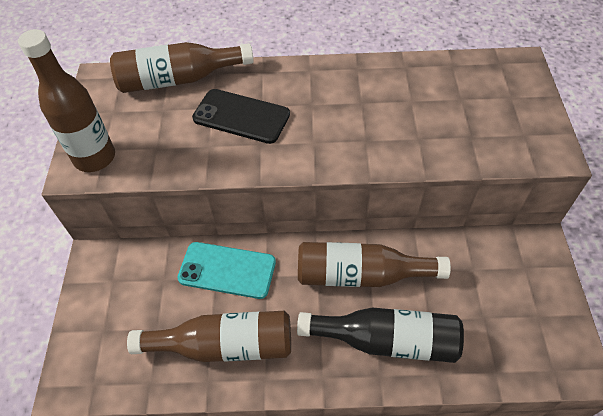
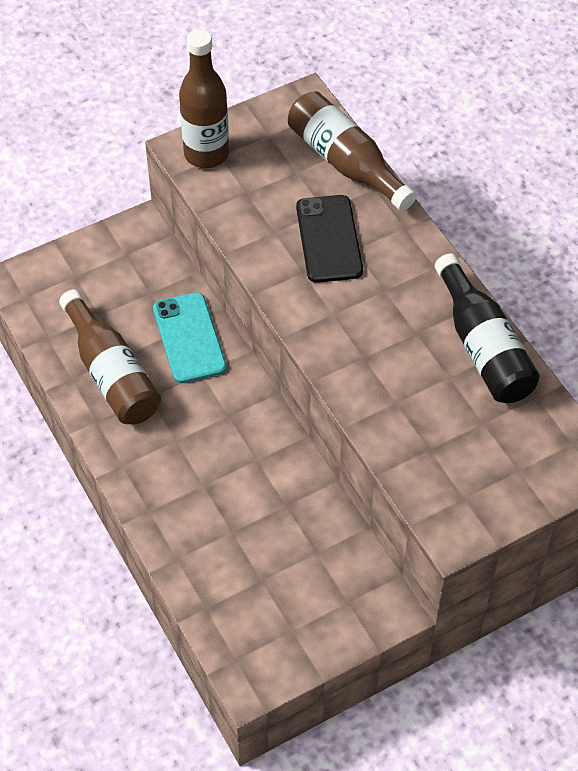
camera: 60 degrees right, 0 degrees up
(361, 275) = (250, 453): brown bottle -> none
(386, 340) = (188, 502): black bottle -> black bottle (483, 347)

